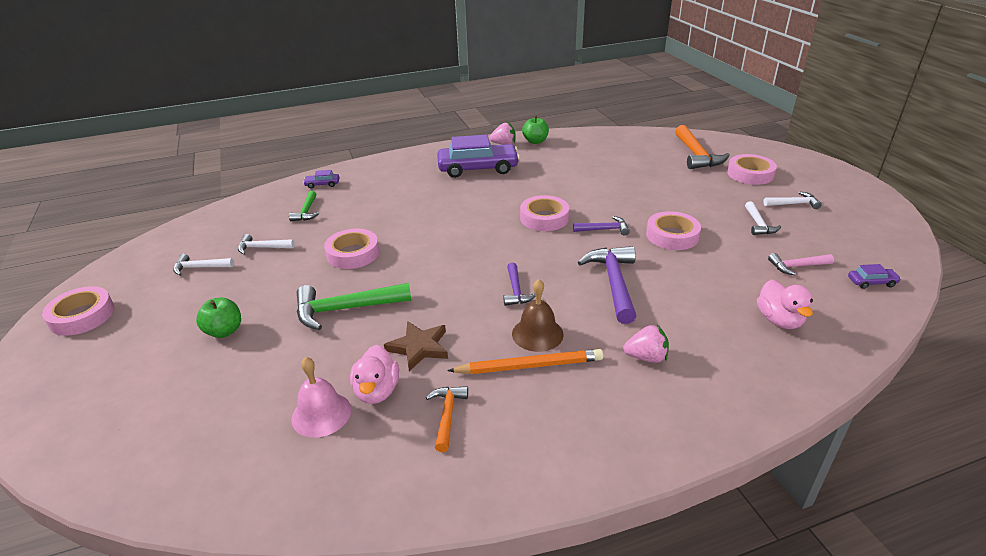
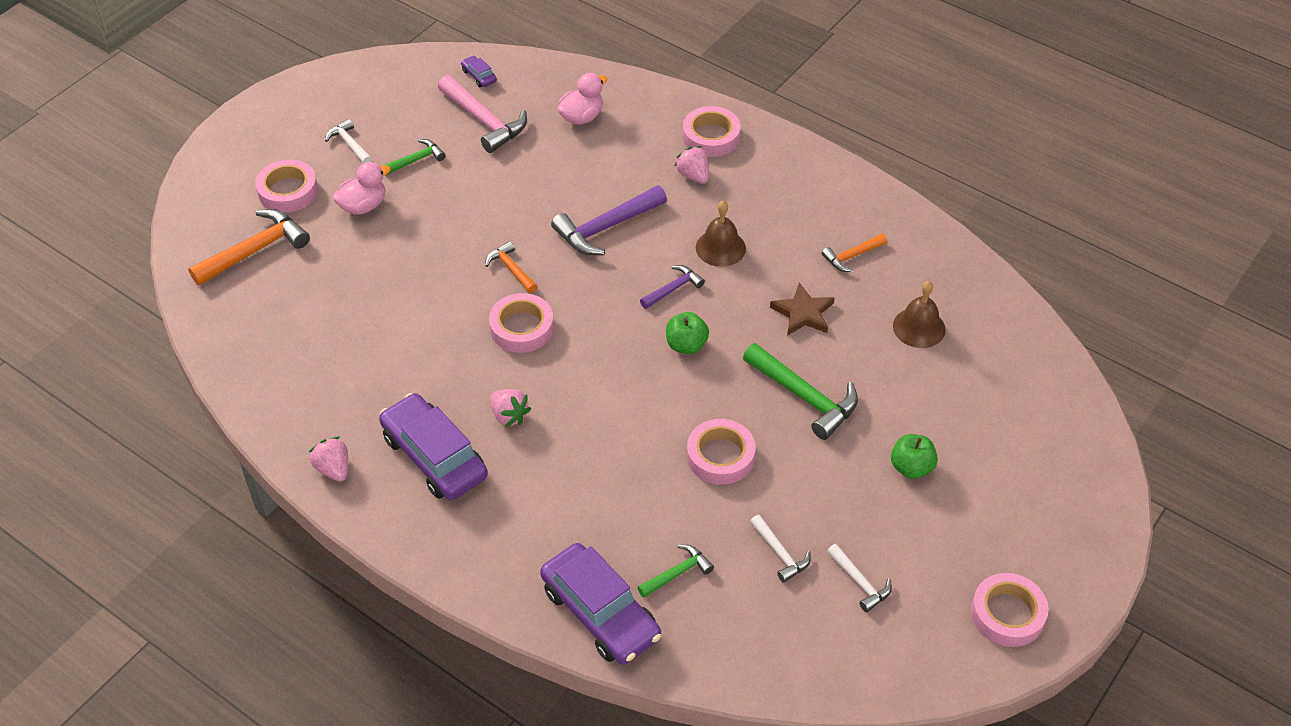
camera: 125 degrees left, 15 degrees up
(321, 414) = (919, 327): pink bell -> brown bell
(322, 184) = (600, 613): purple car -> purple car, size x2.40
(377, 391) = (869, 309): pink duck -> pink duck (363, 206)
(478, 195) = (509, 415): none -> pink strawberry
(529, 366) = (762, 236): orange pencil -> none
(535, 141) = (302, 435): green apple -> green apple (686, 345)
(604, 229) = (511, 269): purple hammer -> orange hammer
(672, 236) = (486, 214): pink tape -> pink tape (711, 136)
(758, 224) = (416, 160): white hammer -> green hammer
(796, 266) = (484, 121): pink hammer -> pink hammer, size x1.79

